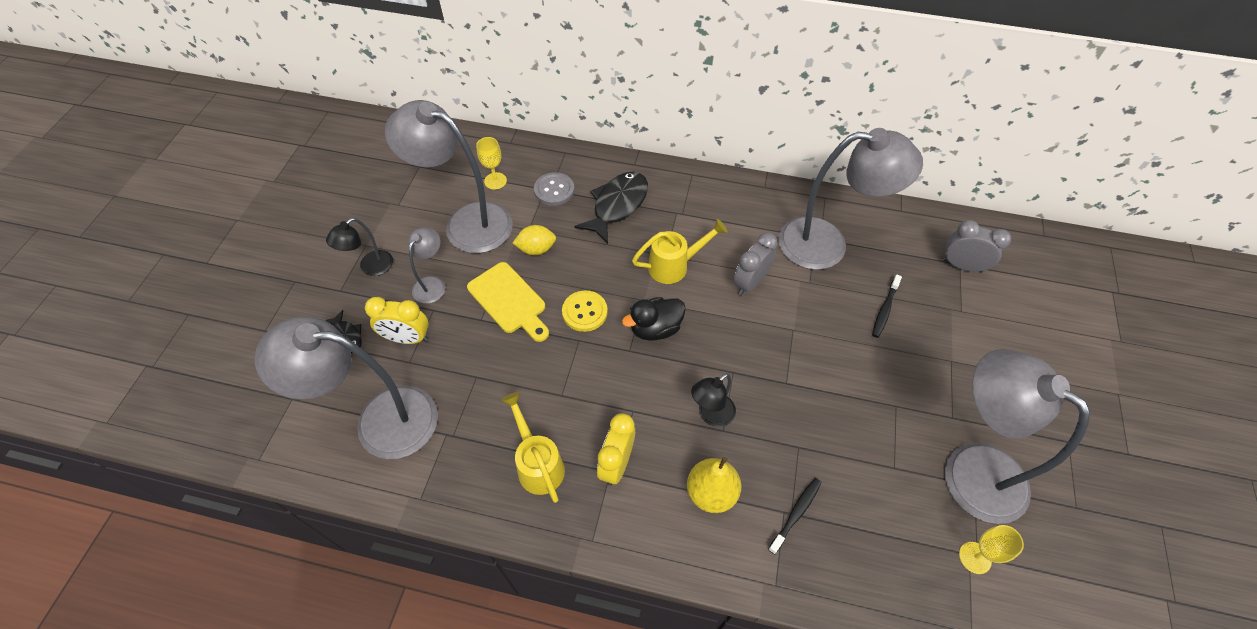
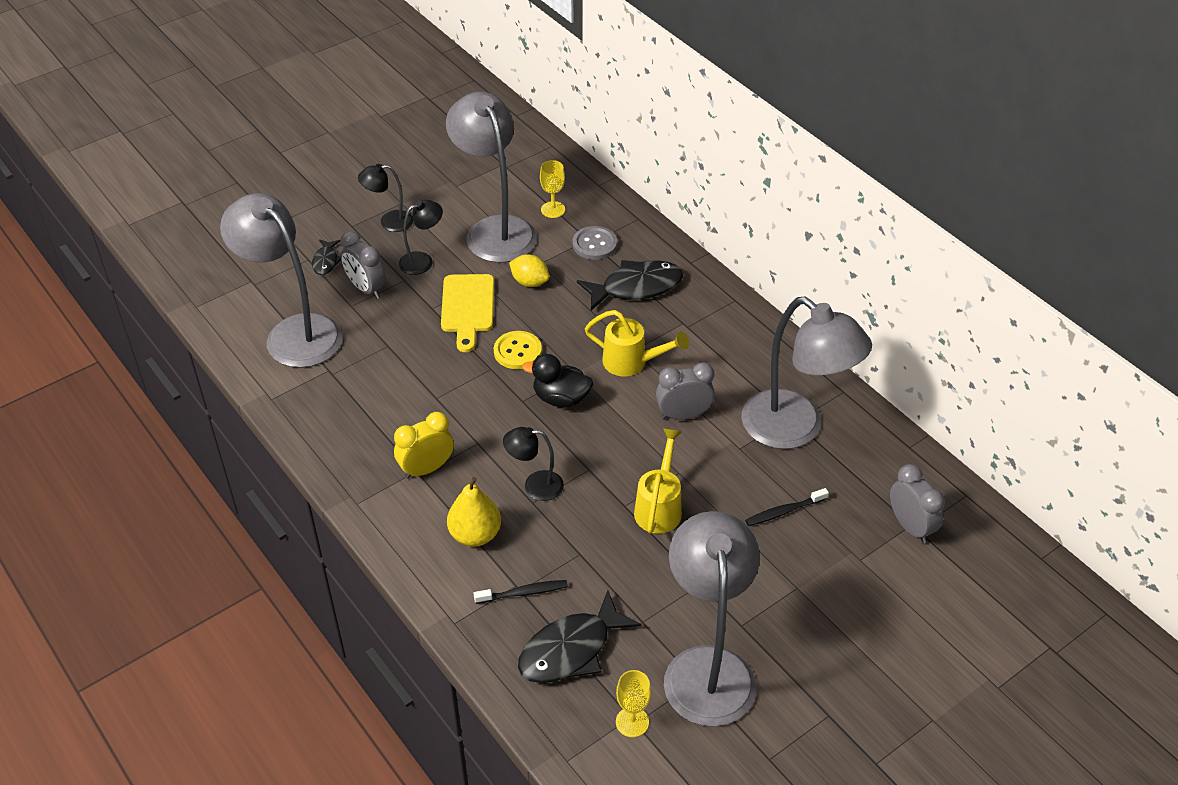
camera: 40 degrees right, 10 degrees down
(407, 338) = (366, 288): yellow clock -> grey clock
(432, 284) = (422, 261): grey lamp -> black lamp
(538, 463) = (371, 430): yellow watering can -> yellow watering can (659, 506)
(876, 533) = (571, 649): none -> black fish

